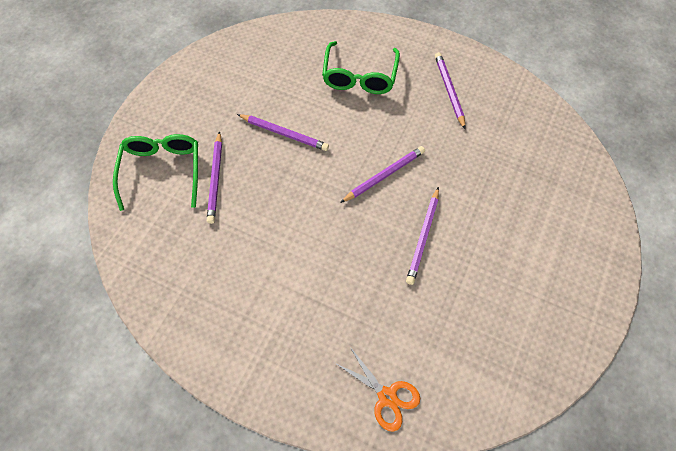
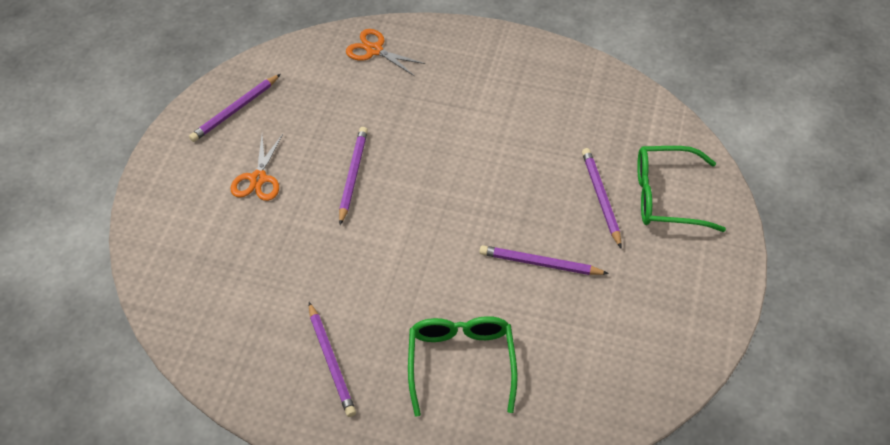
camera: 170 degrees right, 10 degrees down
(163, 171) = (666, 197): green glasses -> green glasses turned 105 degrees clockwise
(384, 175) = (405, 233): purple pencil -> purple pencil (235, 110)
(510, 249) = (258, 179): none -> orange scissors

